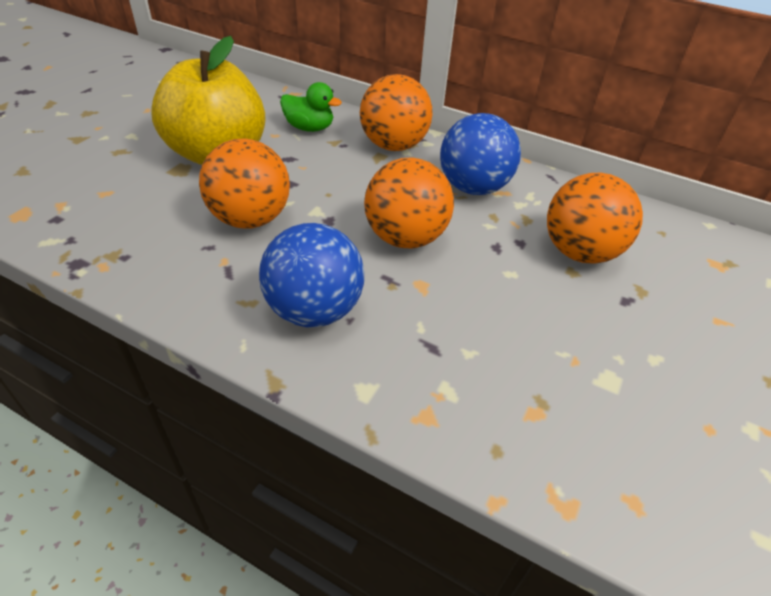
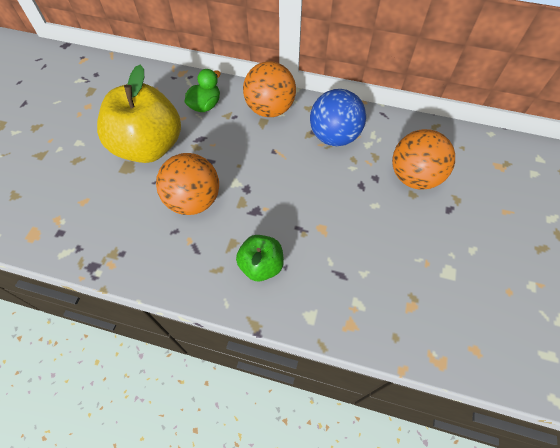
camera: 10 degrees left, 15 degrees up
(309, 128) = (205, 105): green duck -> green duck turned 60 degrees counterclockwise
(314, 310) = (261, 265): blue ball -> green apple
(405, 238) = (301, 192): orange ball -> none

